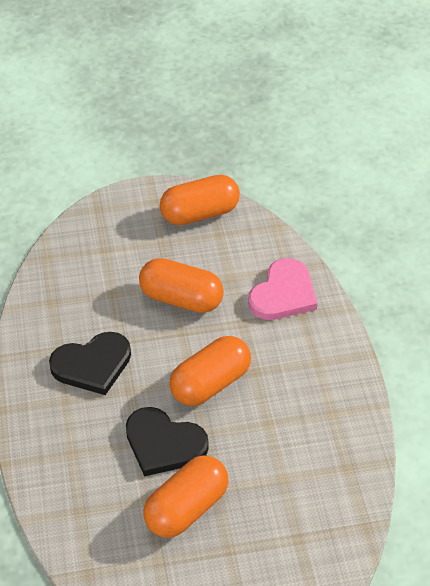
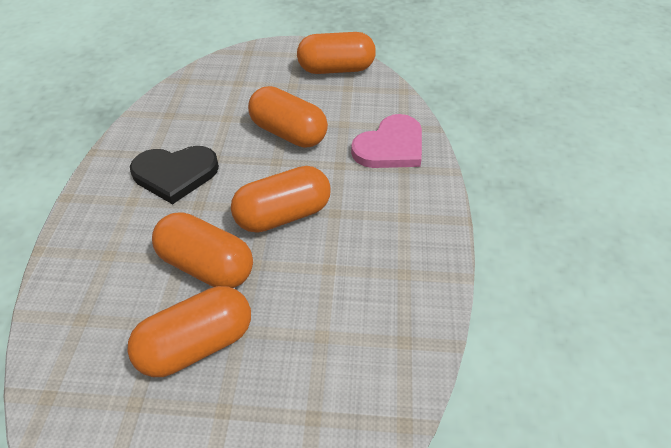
camera: 15 degrees right, 0 degrees up
(164, 444) = (207, 266): black heart -> orange capsule

